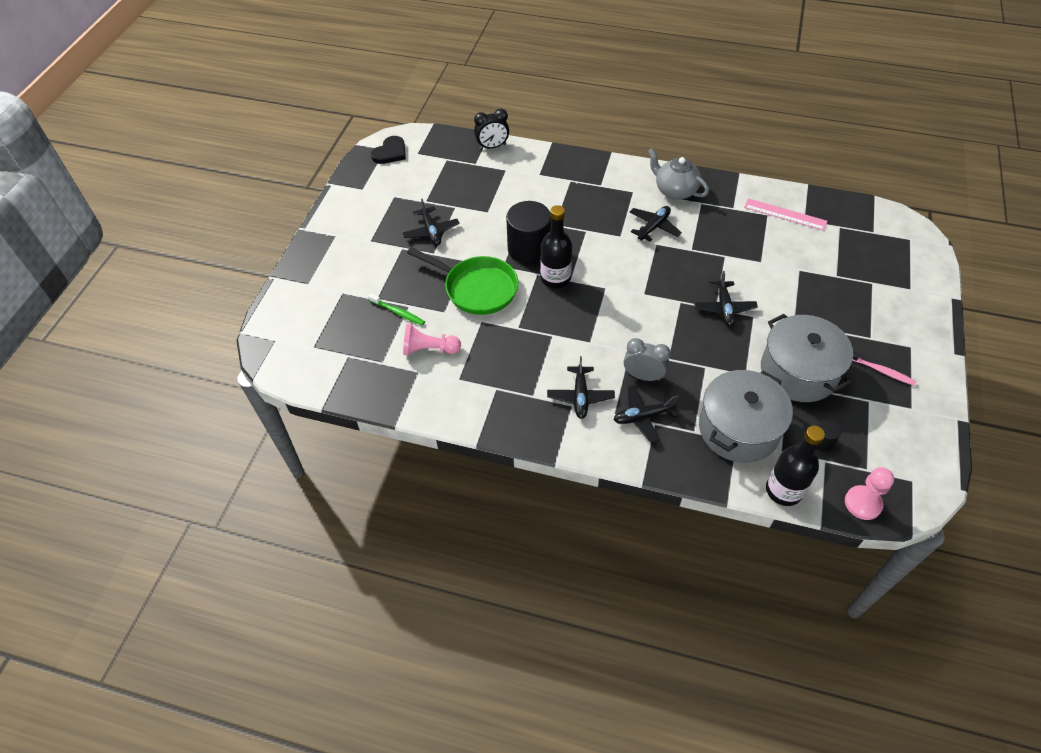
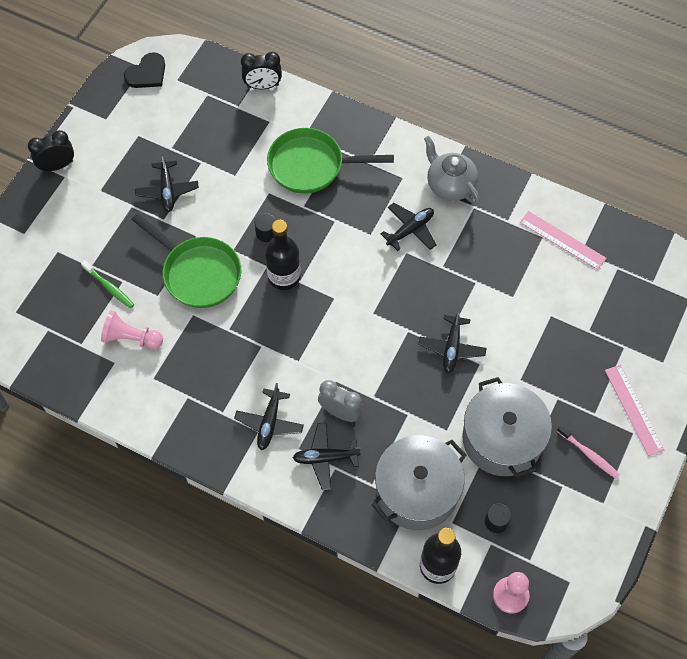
camera: 10 degrees right, 10 degrees up
(327, 228) = (57, 166): none -> black clock
(529, 249) = (266, 233): black cylinder -> black cylinder, size x0.45
(552, 195) = (311, 165): none -> green pan
(903, 328) = (633, 409): none -> pink ruler

